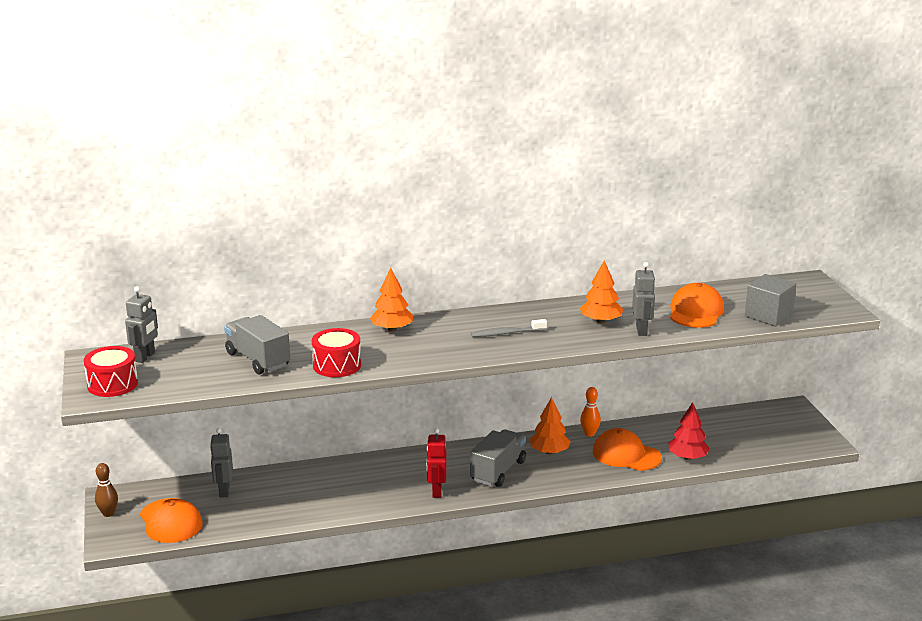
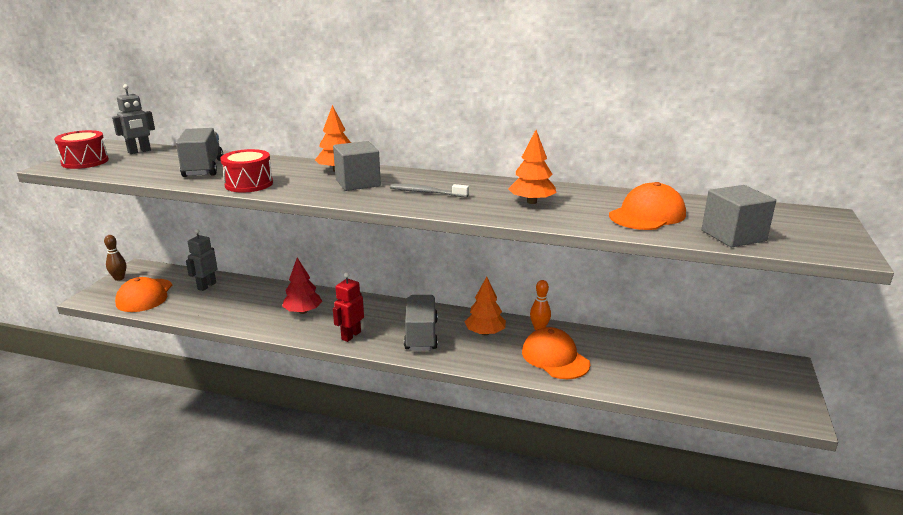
camera: 30 degrees right, 0 degrees up
(433, 338) = (358, 183): none -> grey cube
(498, 471) = (421, 335): grey truck -> grey truck turned 60 degrees counterclockwise
(641, 330) = (563, 218): grey robot -> none
(687, 457) = (617, 380): red tree -> red tree (303, 311)

